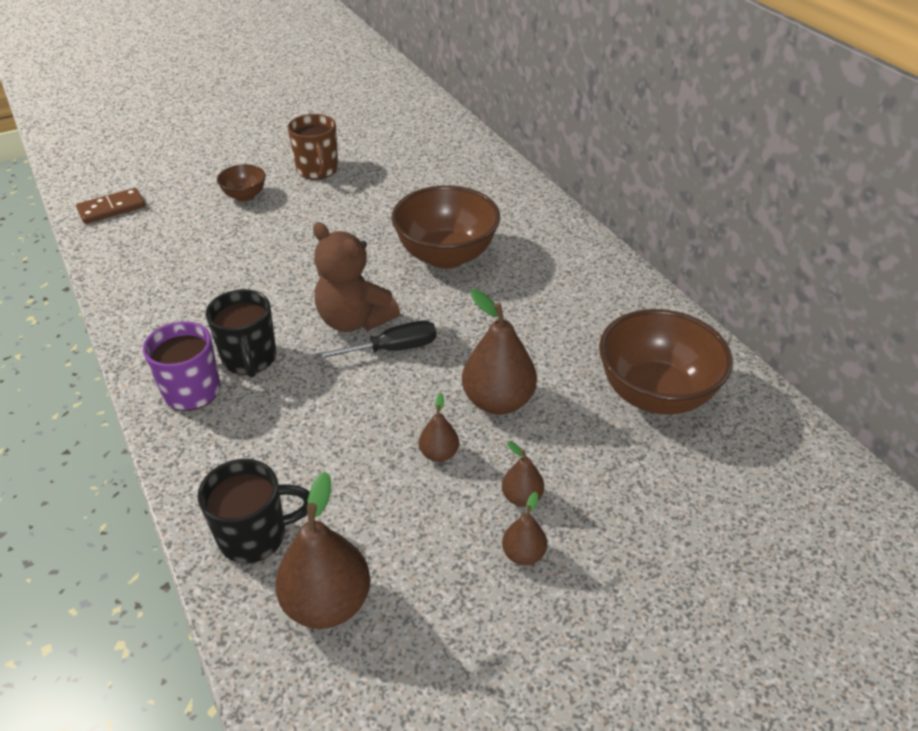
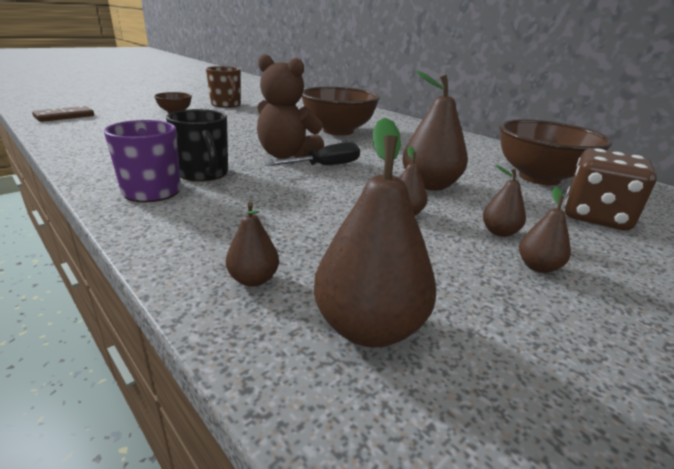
camera: 15 degrees left, 15 degrees down
(255, 536) = (253, 279): black mug -> brown pear
(660, 482) = (595, 216): none -> brown dice

